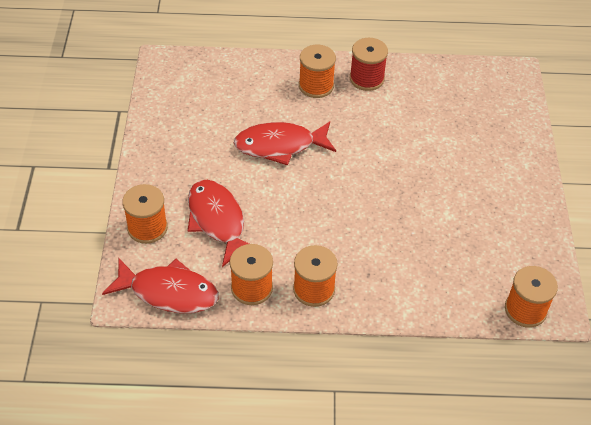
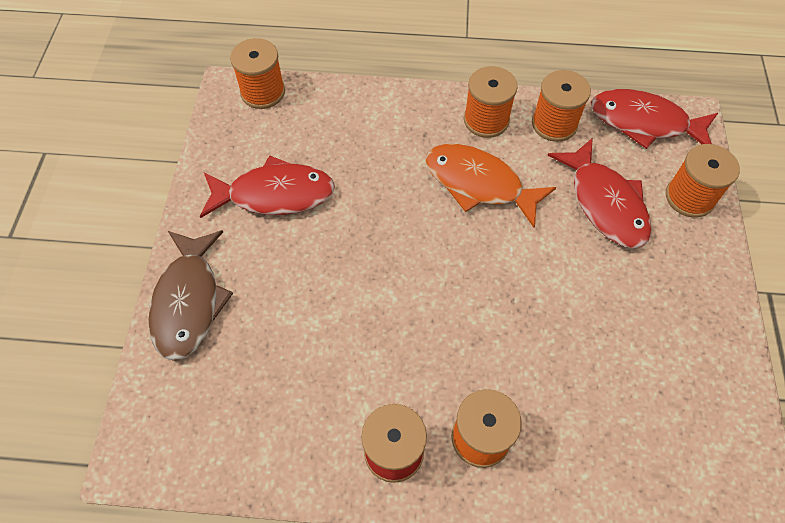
camera: 175 degrees left, 10 degrees up
(280, 146) = (534, 315): red fish -> red fish (274, 194)
(319, 232) = (479, 184): none -> orange fish
(518, 146) = (189, 301): none -> brown fish

